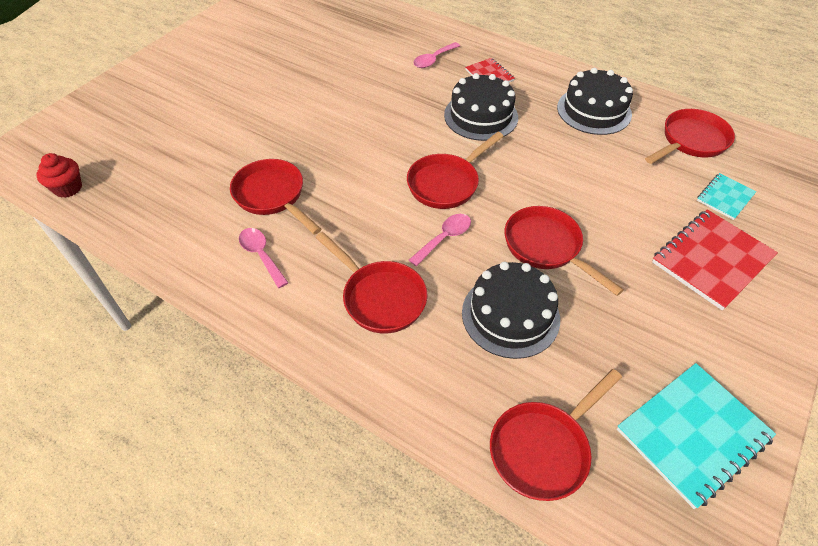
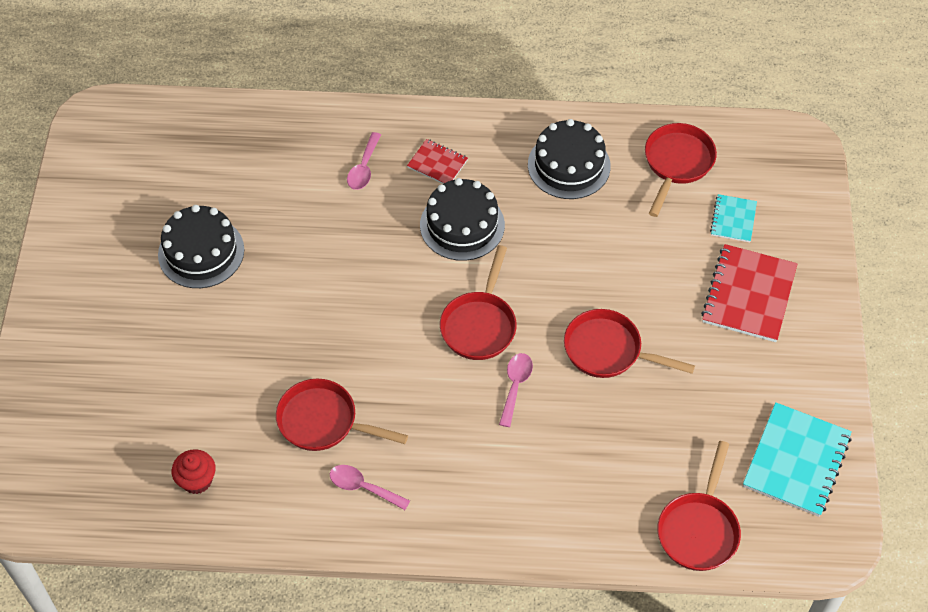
camera: 30 degrees left, 5 degrees up
(68, 188) = (106, 517): red cupcake -> red cupcake (197, 480)
(380, 297) = (498, 472): red pan -> none
(510, 315) = (615, 432): black cake -> black cake (201, 252)

